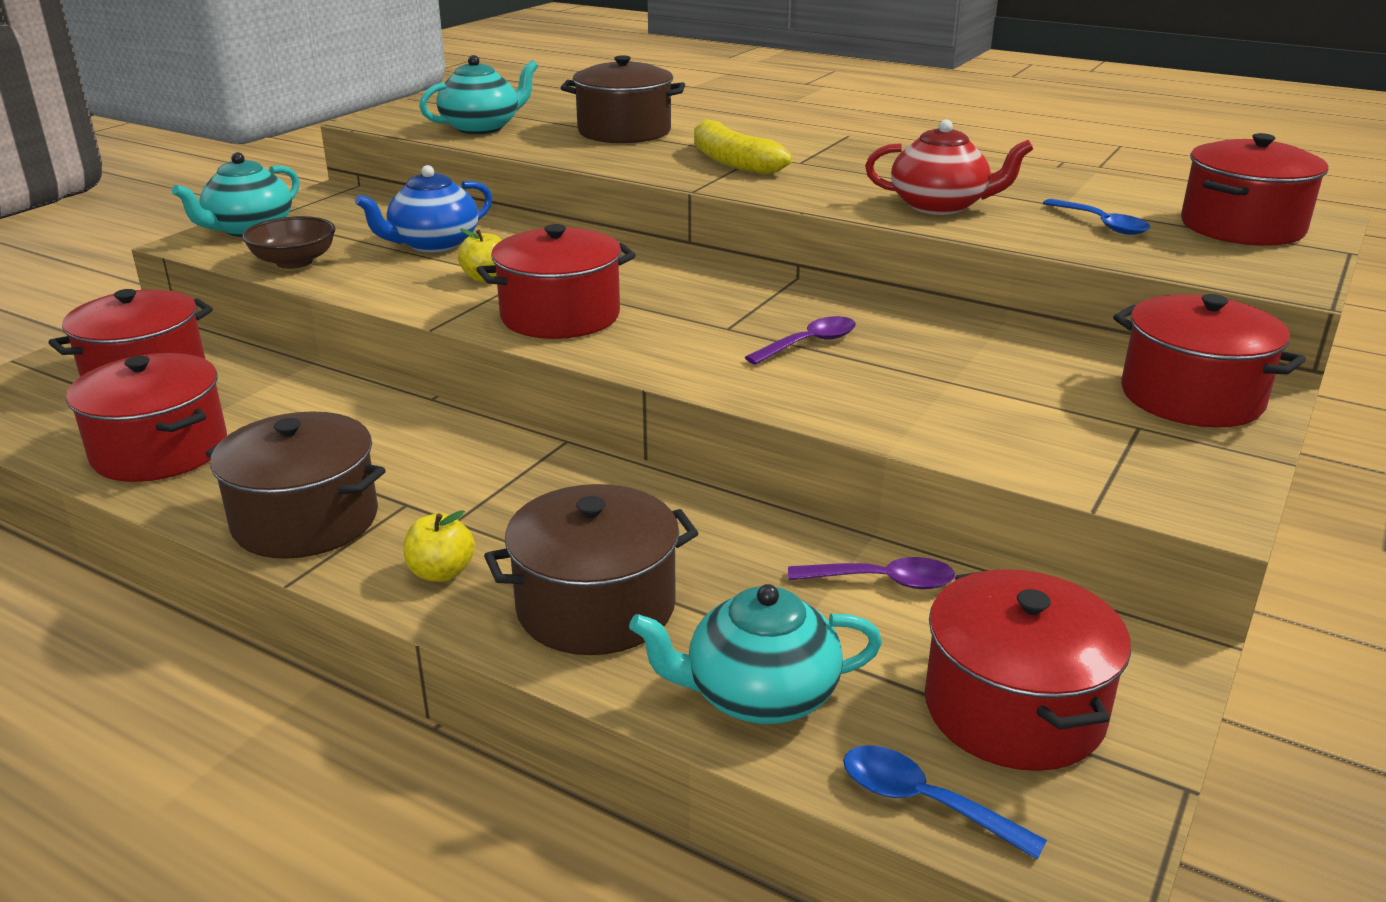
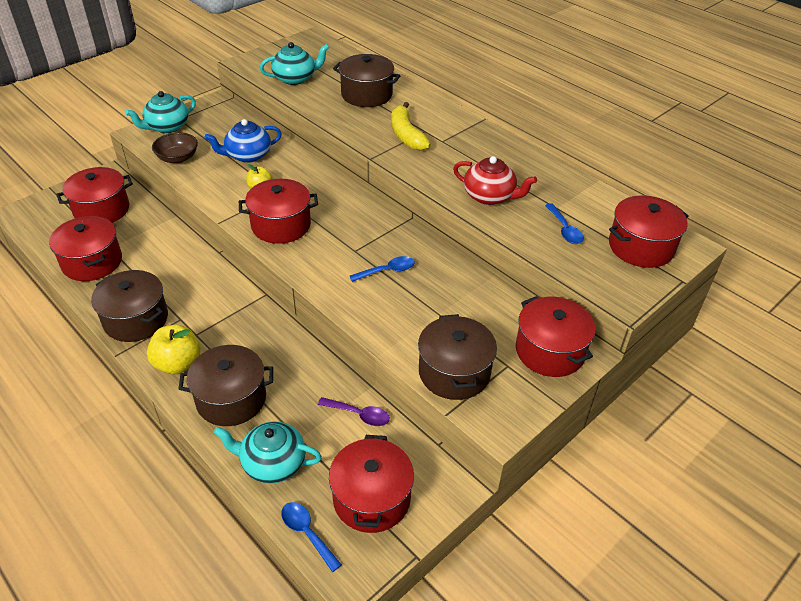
camera: 15 degrees right, 15 degrees up
(441, 572) = (178, 364): yellow apple -> yellow apple, size x1.65
(809, 343) = (387, 271): purple spoon -> blue spoon
(1052, 451) = (454, 372): none -> brown pot

